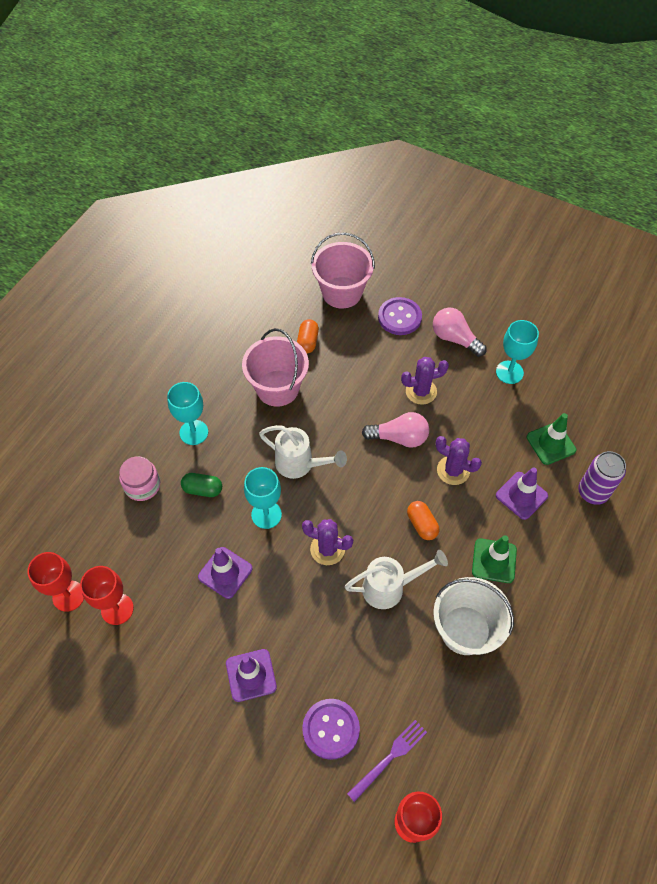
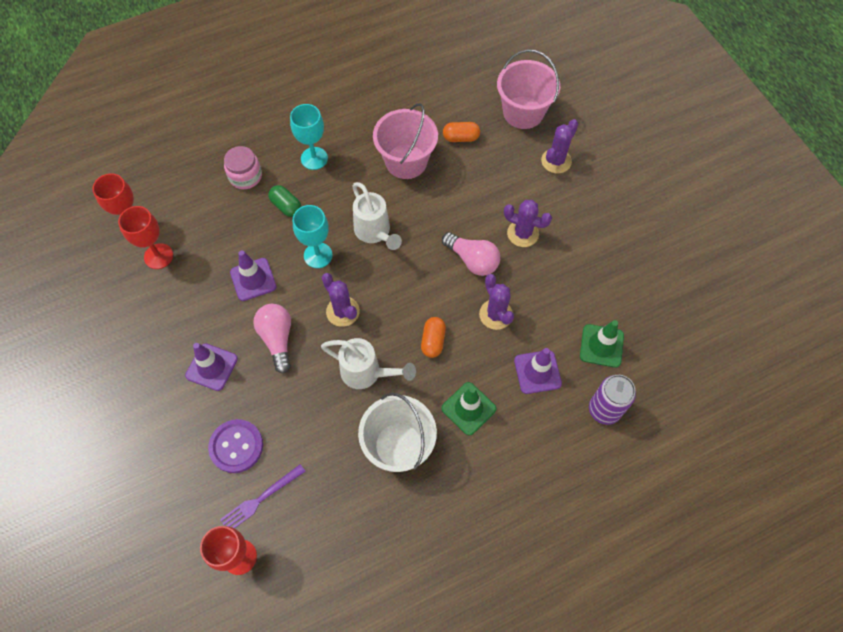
camera: 35 degrees right, 5 degrees up
(307, 342) = (461, 138): orange capsule -> orange capsule turned 45 degrees clockwise
(389, 758) = (261, 498): purple fork -> purple fork turned 150 degrees clockwise
(399, 317) = (556, 161): purple button -> purple cactus
(455, 339) = (590, 206): pink light bulb -> pink light bulb (277, 339)
(509, 372) = (616, 263): turquoise goblet -> none

